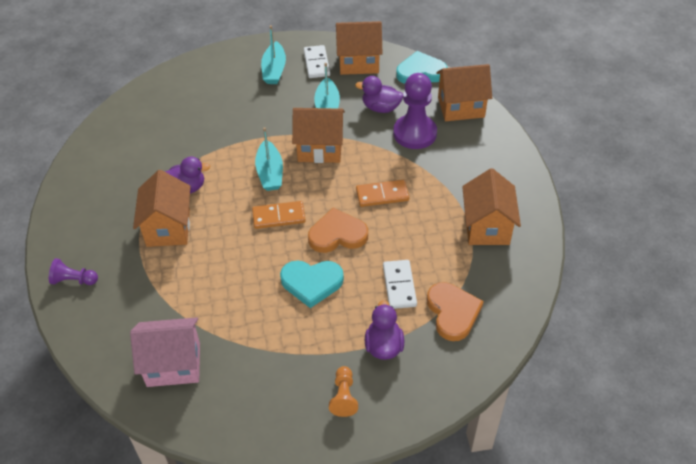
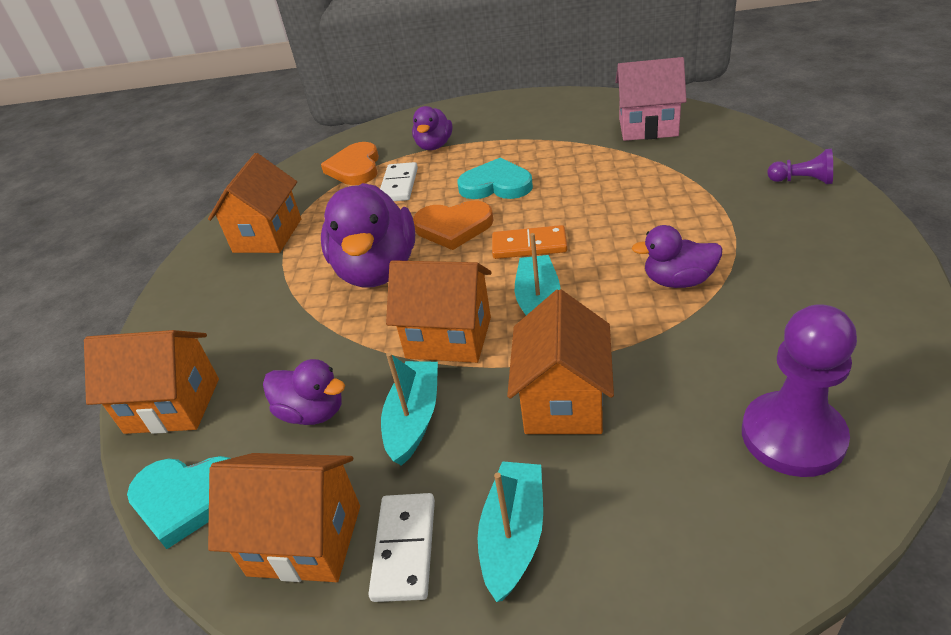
camera: 165 degrees left, 10 degrees down
(168, 228) = (691, 232): orange house -> orange house (563, 401)
(344, 397) = (482, 118): orange pawn -> none
(382, 195) = (377, 270): orange domino -> purple duck
(415, 133) = (281, 359): purple pawn -> purple pawn (792, 436)

